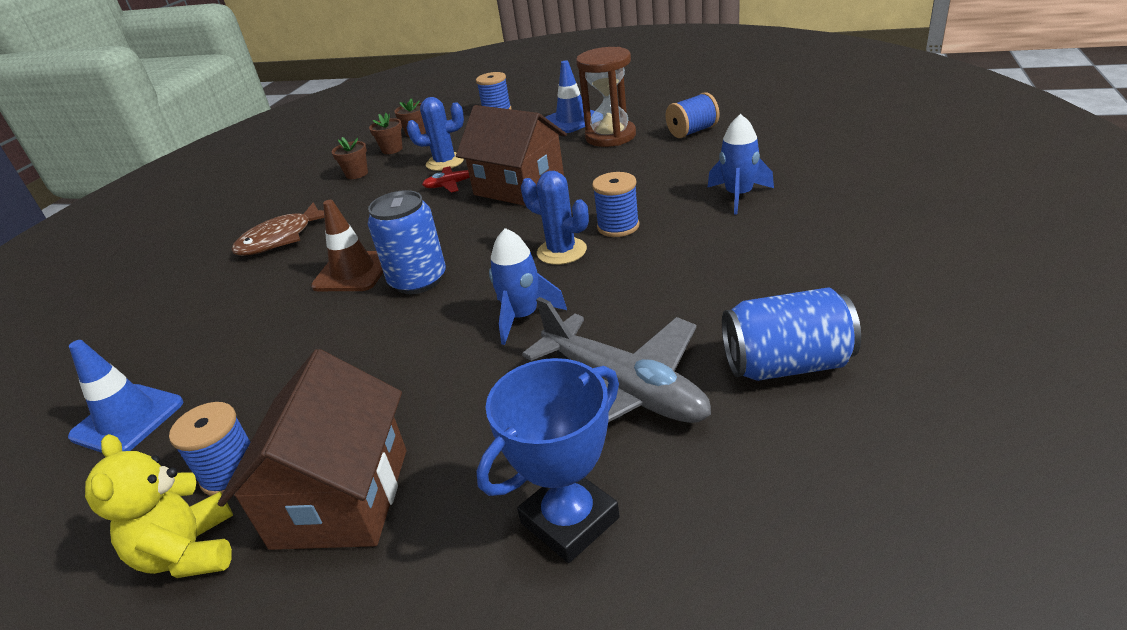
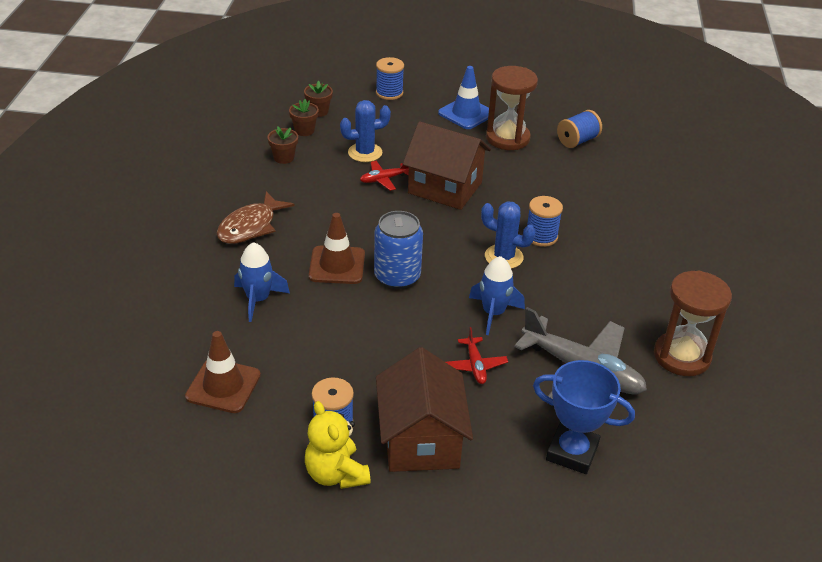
camera: 15 degrees left, 5 degrees up
(127, 420) = (223, 386): blue traffic cone -> brown traffic cone
(469, 386) = (475, 366): none -> red plane
(569, 520) = (572, 452): blue trophy -> blue trophy turned 75 degrees clockwise
(738, 196) = (627, 214): blue rocket -> blue rocket (258, 299)
(786, 364) = (682, 356): blue can -> brown hourglass

